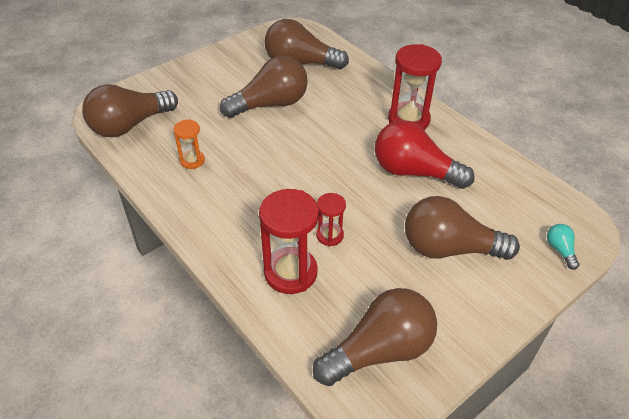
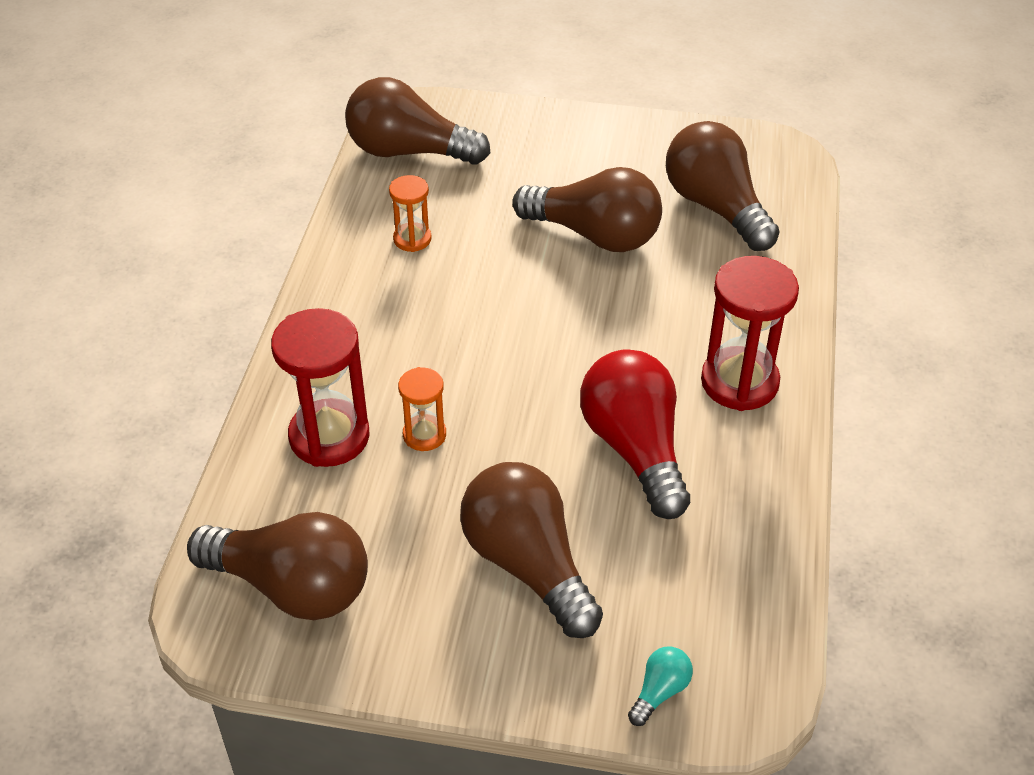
camera: 50 degrees right, 0 degrees up
(329, 235) = (424, 435): red hourglass -> orange hourglass

